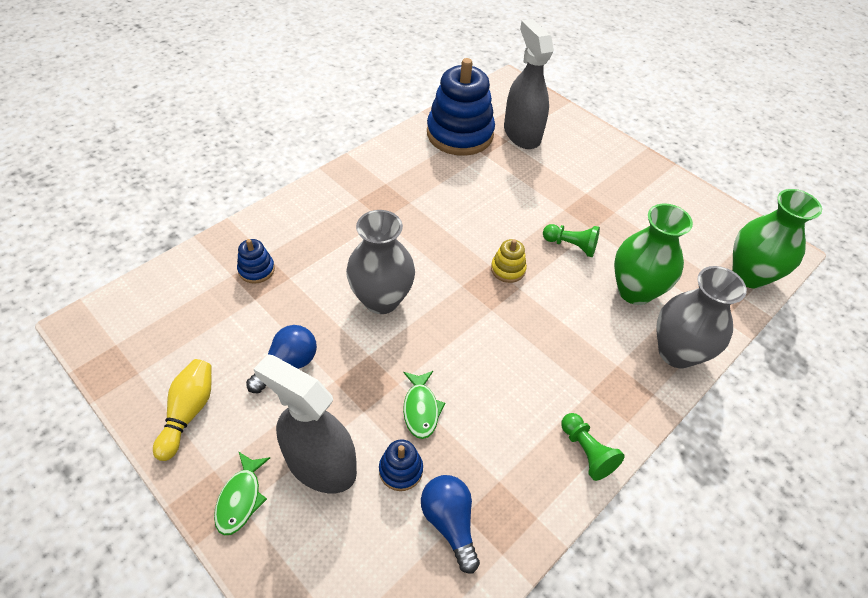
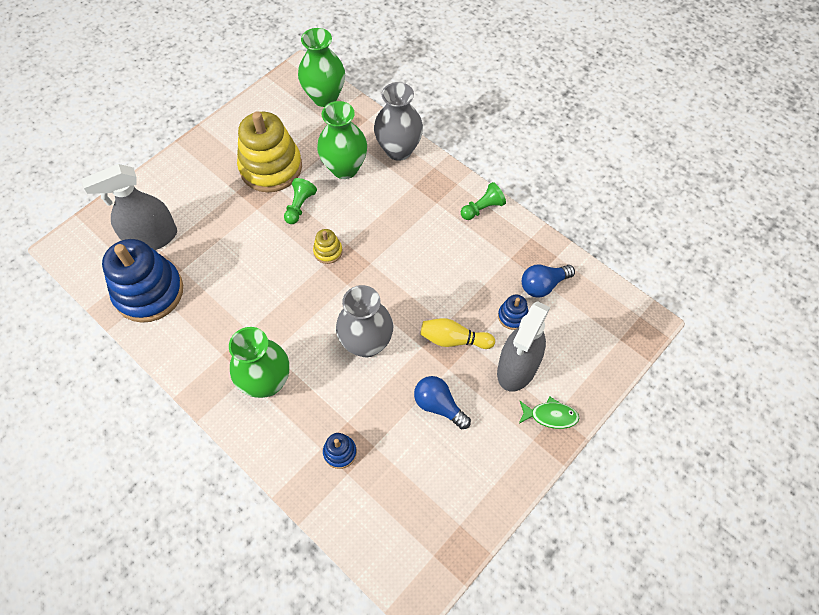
camera: 90 degrees left, 10 degrees up
(189, 412) = (490, 471): yellow bowling pin -> yellow bowling pin (453, 339)
(349, 215) = (266, 382): none -> green vase
(421, 409) = (465, 307): green fish -> none
(624, 221) = (271, 167): none -> yellow stacking toy

